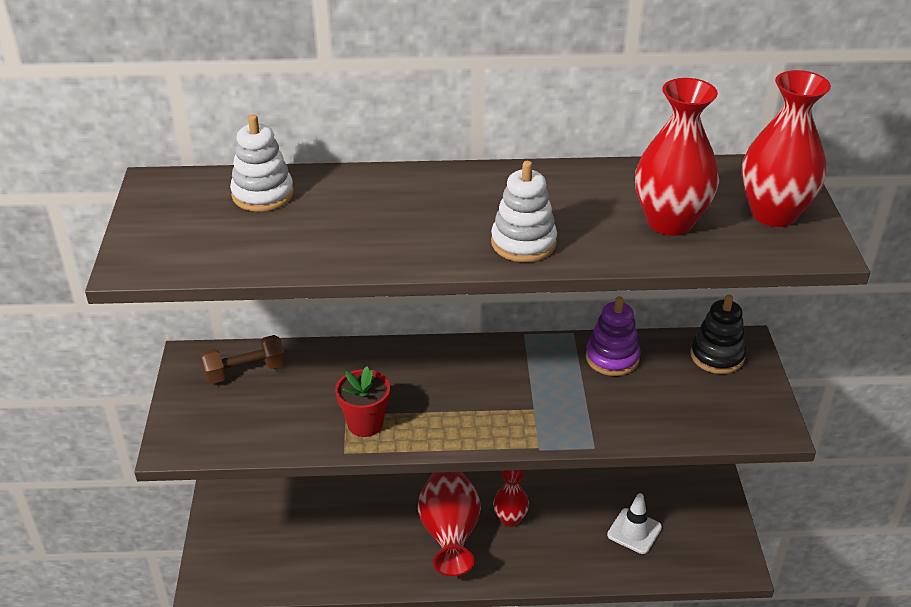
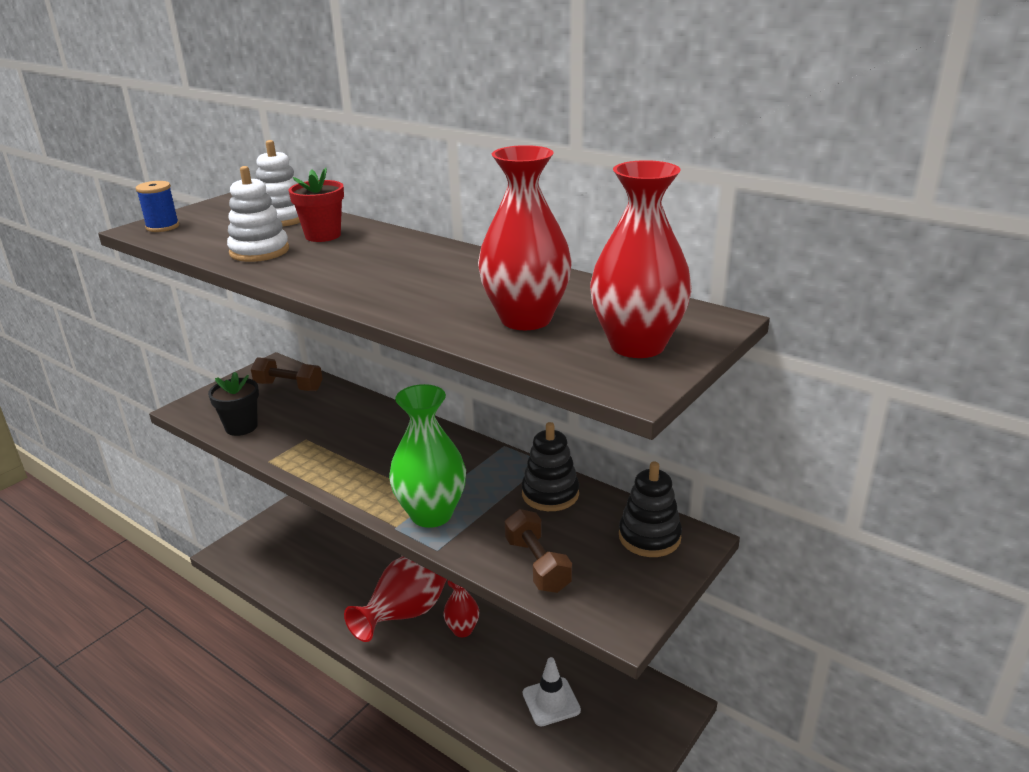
camera: 40 degrees right, 10 degrees down
(151, 254) = (162, 227): none -> blue spool
(264, 435) = (241, 427): none -> black flower pot
(365, 424) = (307, 450): red flower pot -> red flower pot (323, 235)
(523, 243) = (383, 293): white stacking toy -> white stacking toy (259, 251)
(550, 422) = (431, 514): none -> green vase
(612, 358) = (550, 494): purple stacking toy -> black stacking toy
(675, 418) = (537, 565): none -> brown dumbbell

